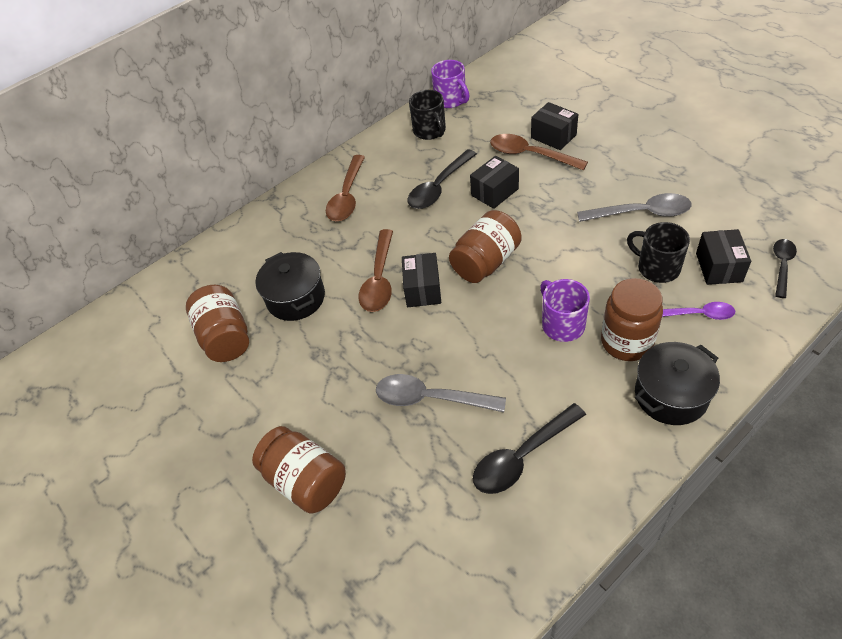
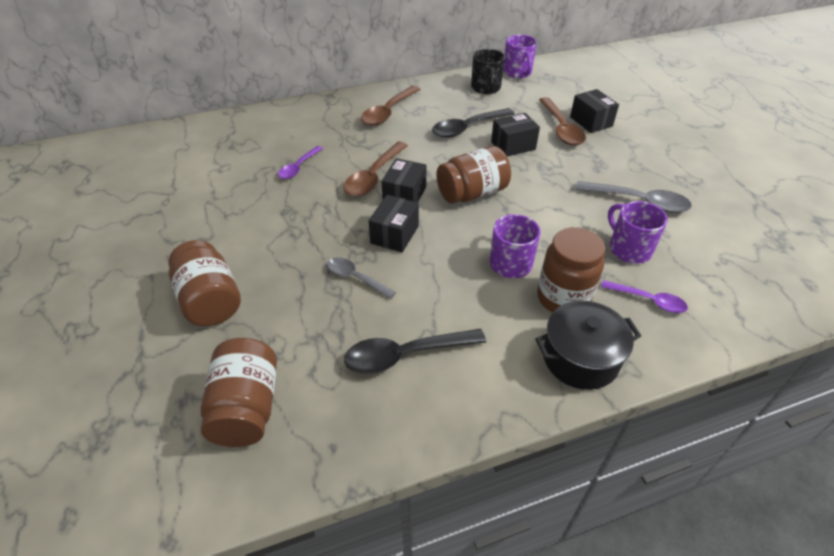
camera: 15 degrees right, 5 degrees down
(225, 337) = (226, 176): brown jar -> brown jar (247, 407)
(296, 298) = (298, 167): black pot -> purple spoon
(430, 398) = (355, 278): grey spoon -> grey spoon, size x0.63
(530, 155) = (561, 128): brown spoon -> brown spoon turned 150 degrees counterclockwise
(657, 268) = (629, 249): black mug -> purple mug
(718, 267) = (691, 269): black box -> black box (394, 234)
(782, 266) = (759, 289): black spoon -> none

